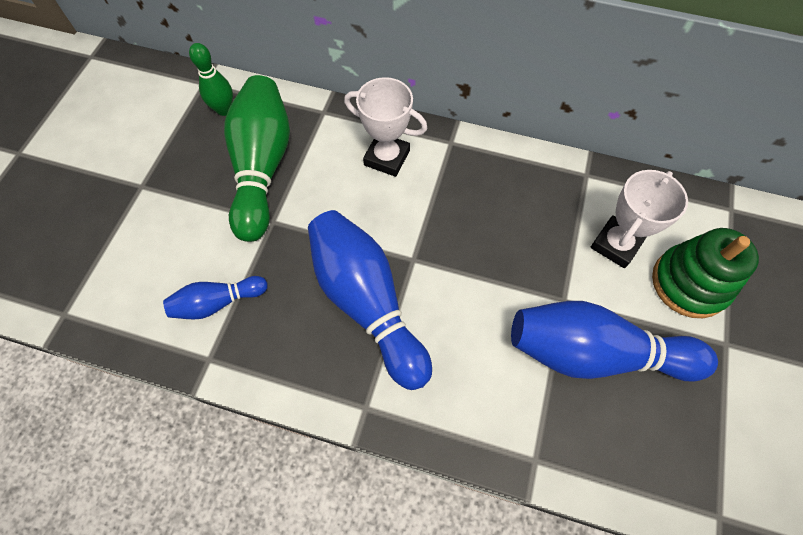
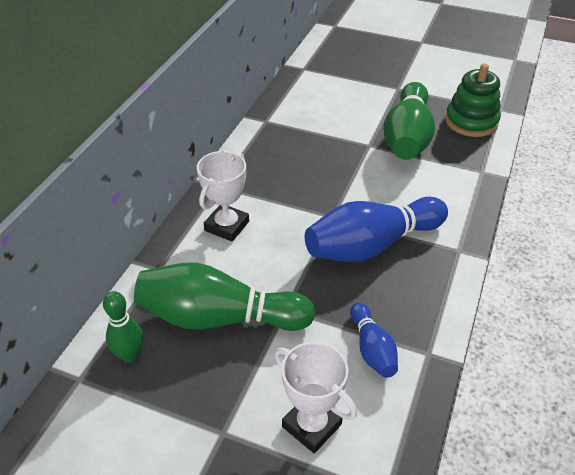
camera: 85 degrees left, 20 degrees down
(594, 353) = (407, 137): blue bowling pin -> green bowling pin
(616, 244) = (326, 117): white trophy -> white trophy (311, 425)
(689, 283) = (357, 93): green stacking toy -> green stacking toy (471, 122)

